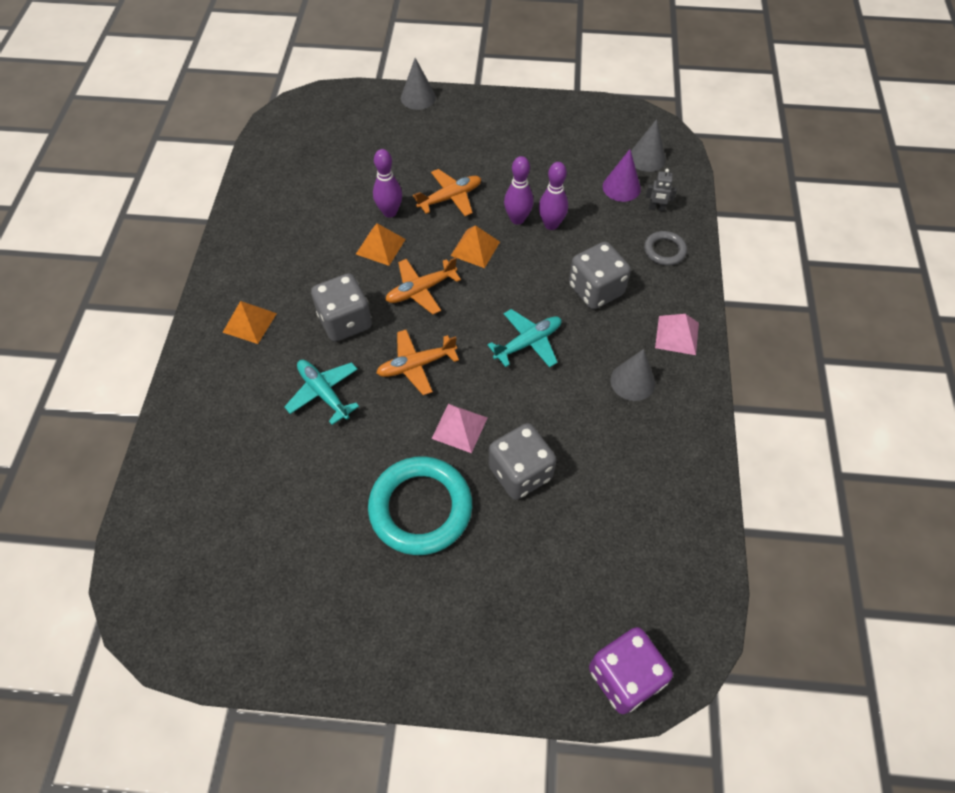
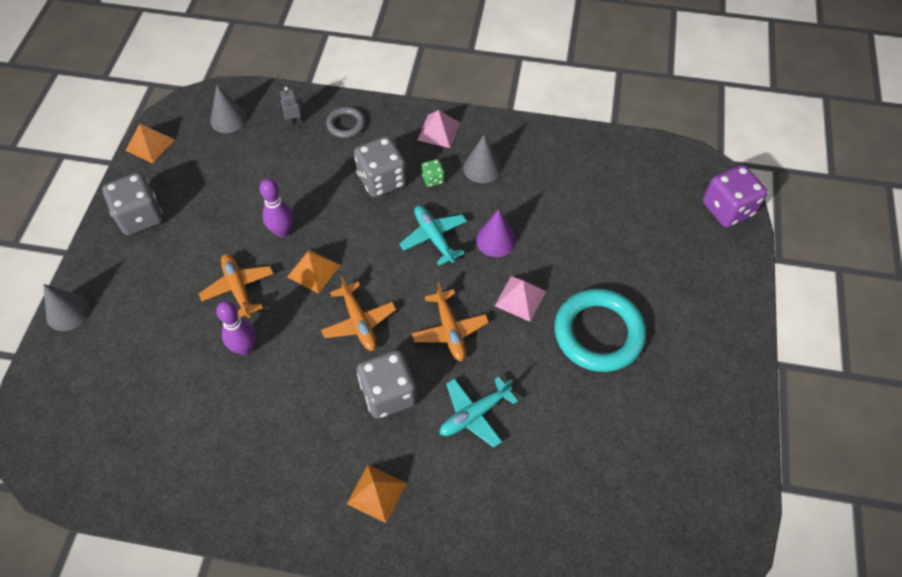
camera: 85 degrees left, 0 degrees up
(380, 246) = (293, 358): orange pyramid -> orange pyramid (150, 145)
(520, 473) = (565, 256): grey dice -> grey dice (140, 216)
(551, 224) = (296, 204): purple bowling pin -> none
(606, 335) = (433, 179): none -> green dice
(621, 187) = (261, 144): purple cone -> purple cone (495, 240)
(656, 208) = (294, 122): grey robot -> grey robot turned 120 degrees counterclockwise

